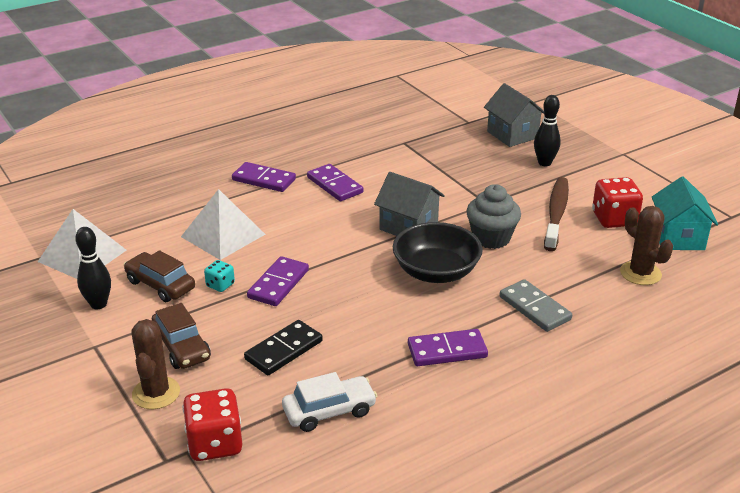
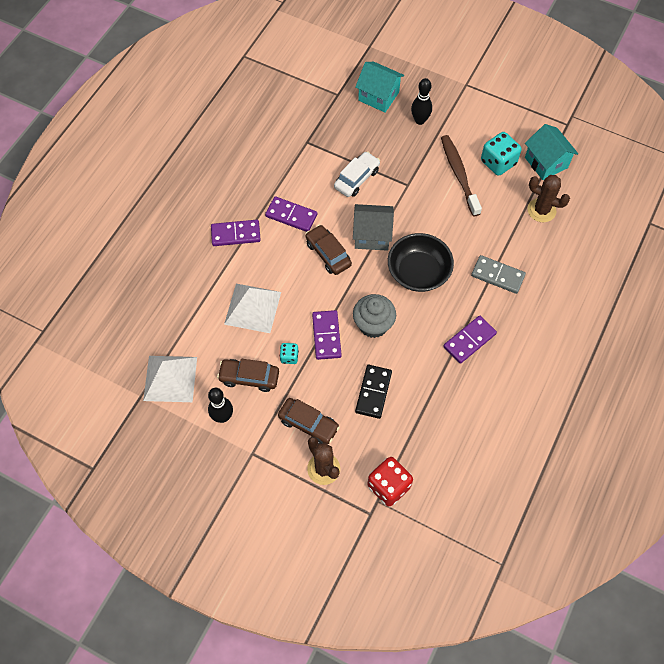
camera: 30 degrees left, 30 degrees up
(329, 411) = (435, 426): white car -> white car (357, 179)
(345, 224) = (328, 254): none -> brown car
(491, 238) = (432, 221): grey cupcake -> grey cupcake (373, 325)
(512, 135) = (378, 96): grey house -> turquoise house
(614, 219) = (498, 162): red dice -> turquoise dice

